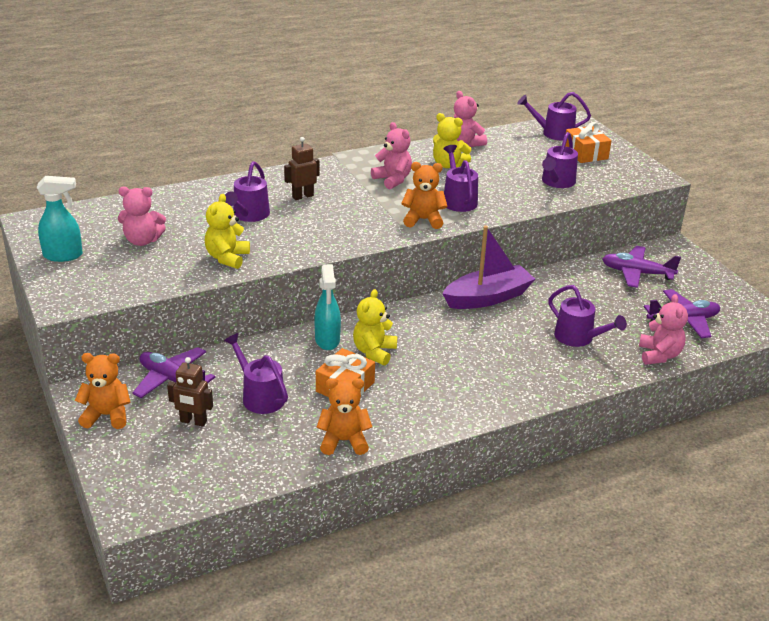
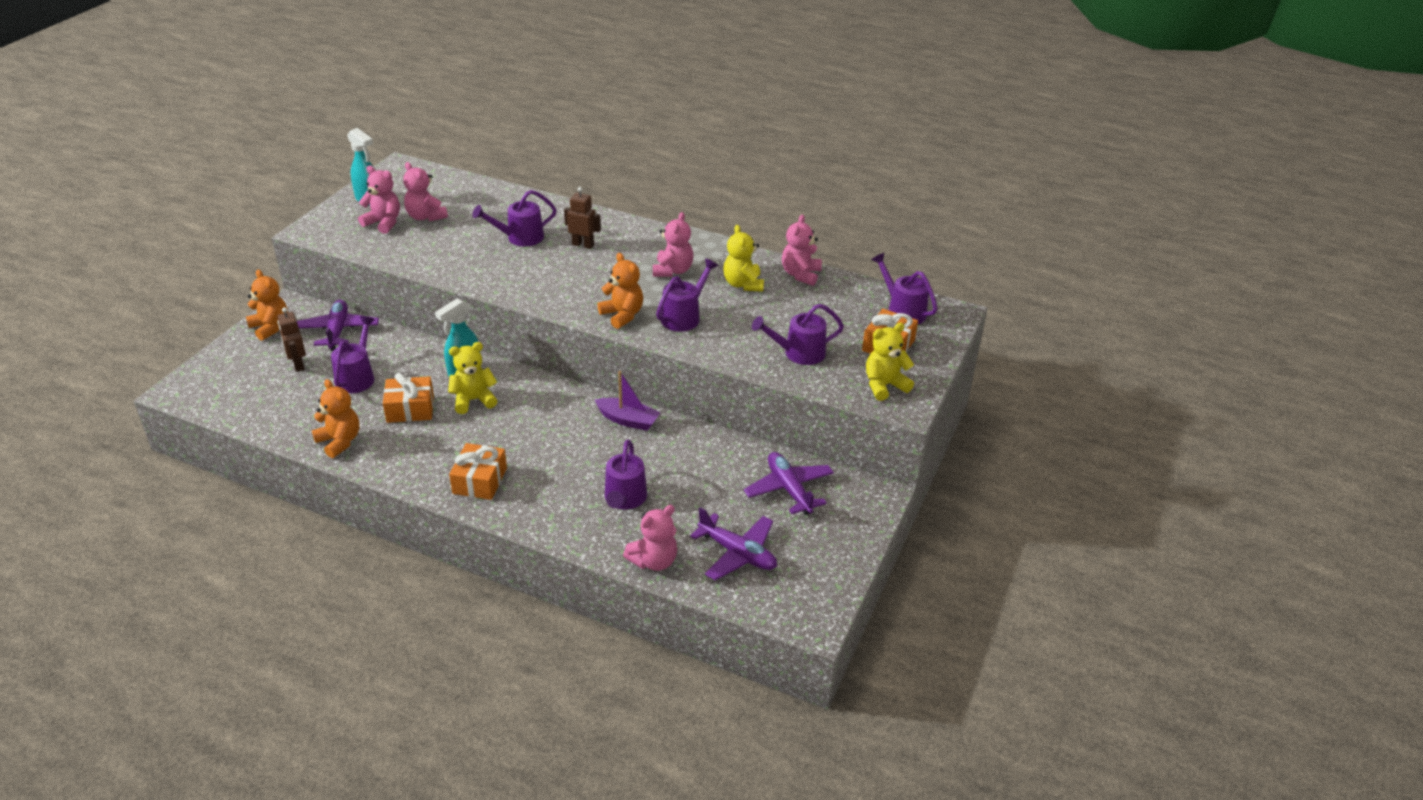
camera: 50 degrees right, 5 degrees up
(117, 263) = (383, 223): none -> pink teddy bear
(227, 258) = (444, 259): yellow teddy bear -> yellow teddy bear (884, 386)
(484, 391) = (480, 481): none -> orange gift
(488, 297) = (628, 420): purple boat -> purple boat, size x0.65

